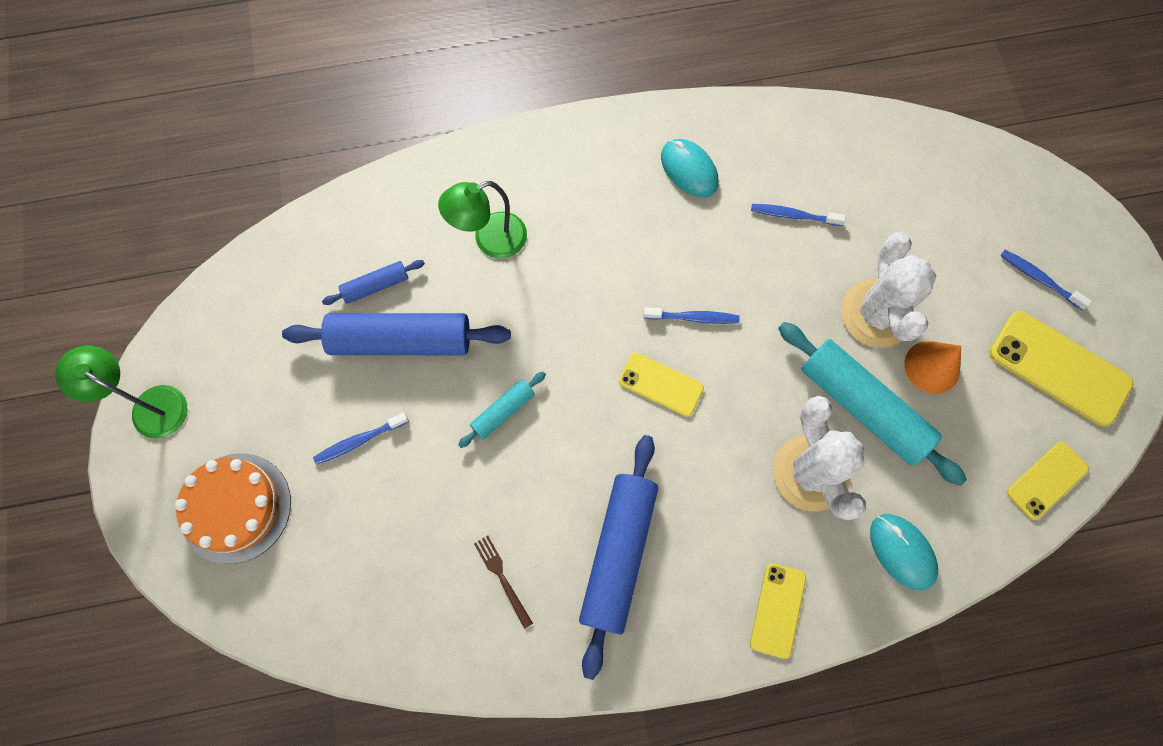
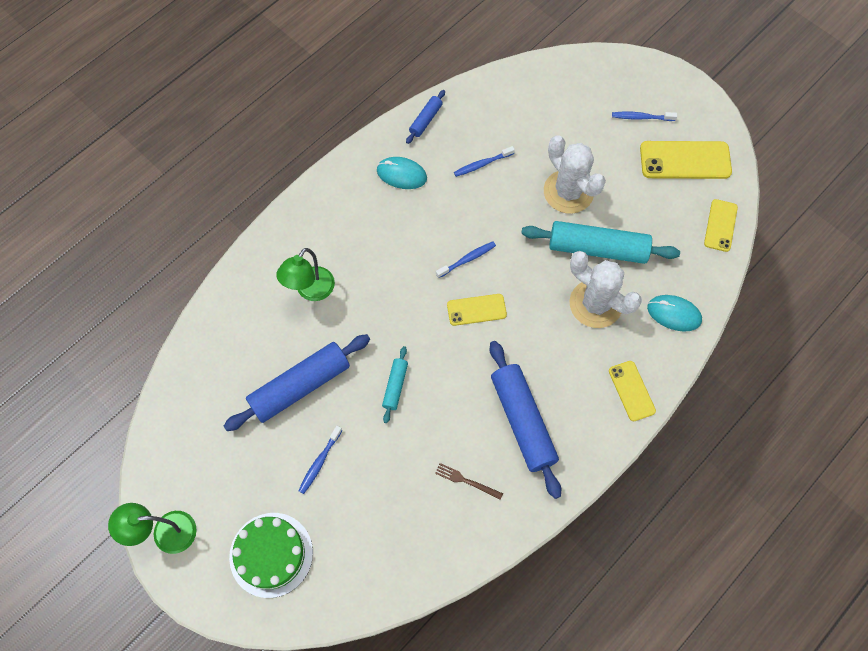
camera: 35 degrees left, 5 degrees down
(235, 507) = (271, 554): orange cake -> green cake
(376, 286) = (258, 364): blue rolling pin -> blue rolling pin (425, 120)
(932, 367) = (619, 202): orange cone -> none

